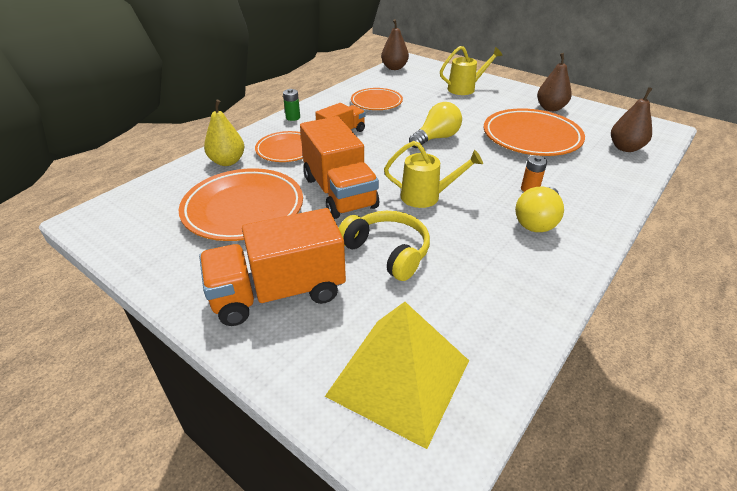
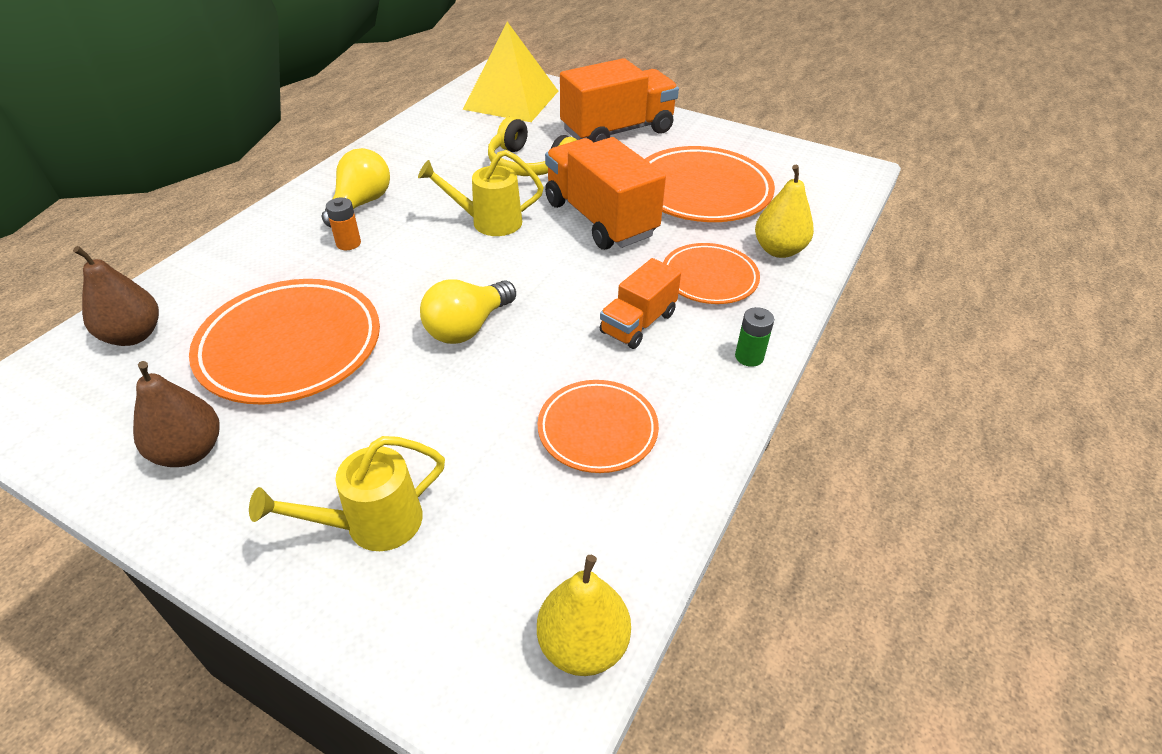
camera: 170 degrees right, 5 degrees up
(394, 68) = (583, 644): brown pear -> yellow pear

